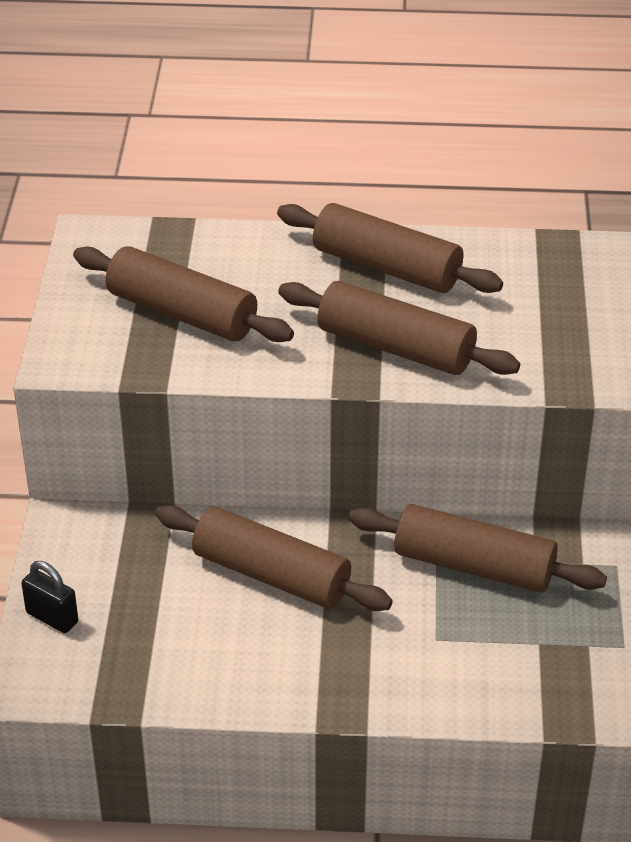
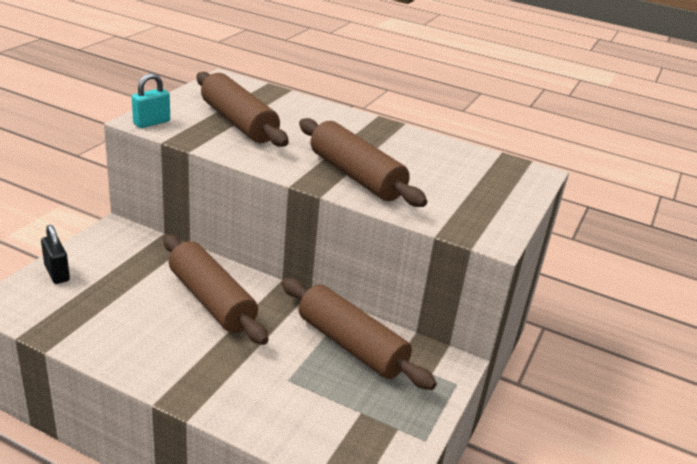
camera: 20 degrees right, 10 degrees down
(74, 361) = (152, 123): none -> turquoise padlock
(386, 267) = (386, 140): brown rolling pin -> none

